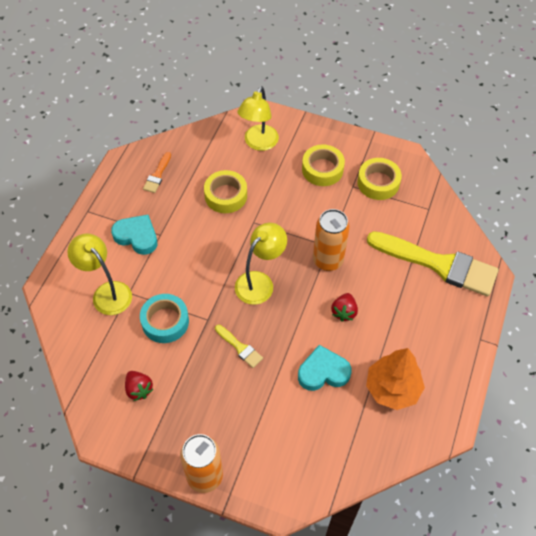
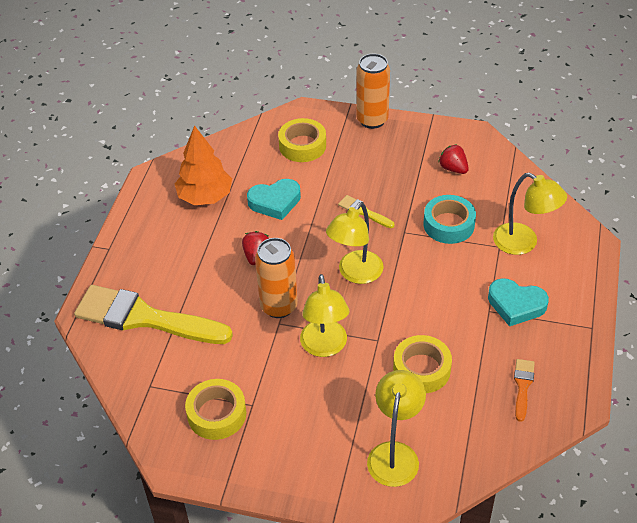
camera: 175 degrees right, 10 degrees down
(295, 221) = (325, 347): none -> yellow lamp
(322, 169) = (296, 424): yellow tape -> yellow tape (302, 146)

